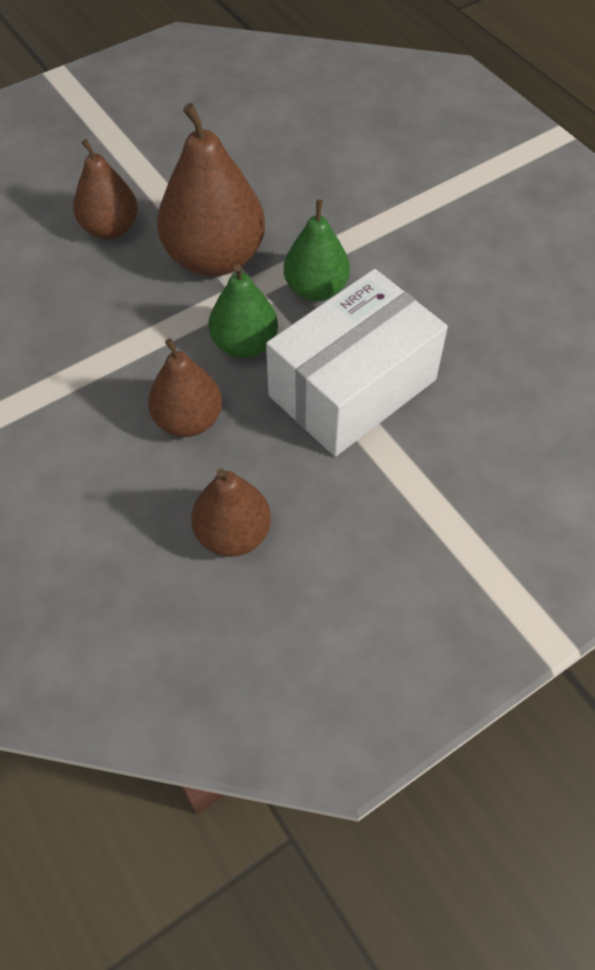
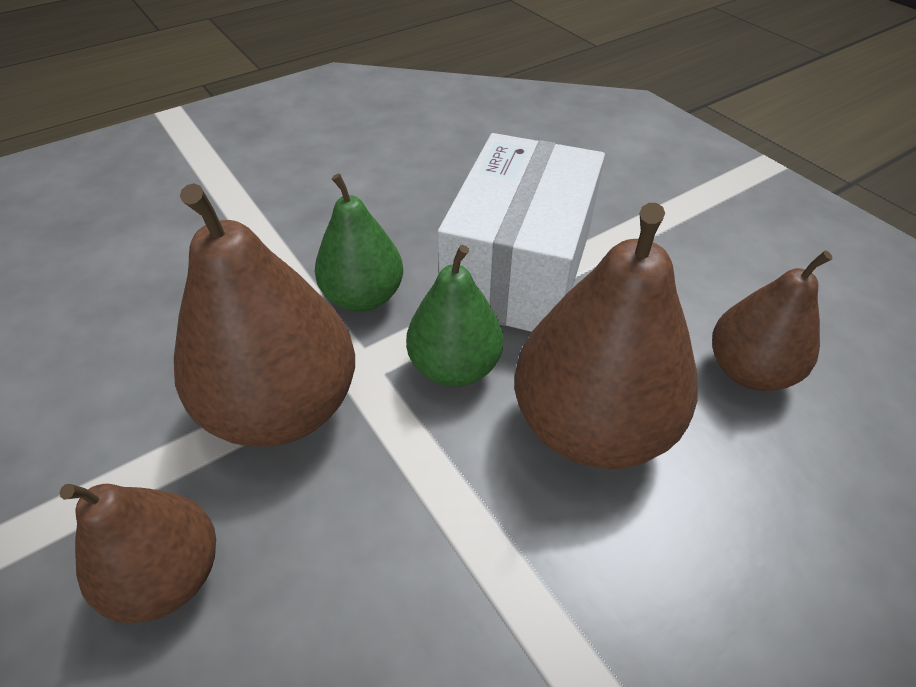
camera: 90 degrees left, 10 degrees down
(188, 420) = (590, 425): brown pear -> brown pear, size x1.63
(352, 388) = (519, 268): white box -> white box turned 60 degrees clockwise

